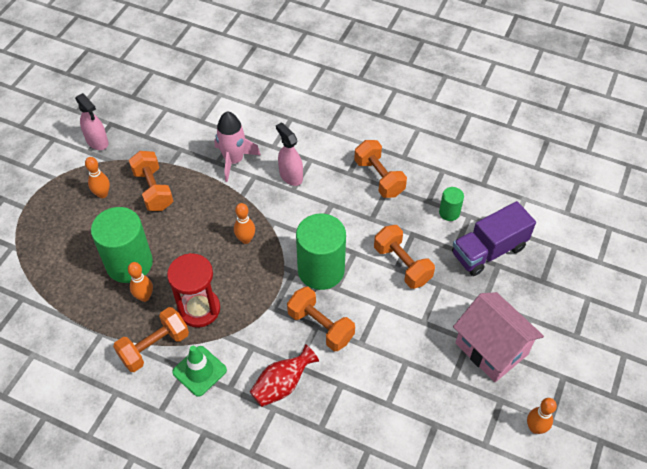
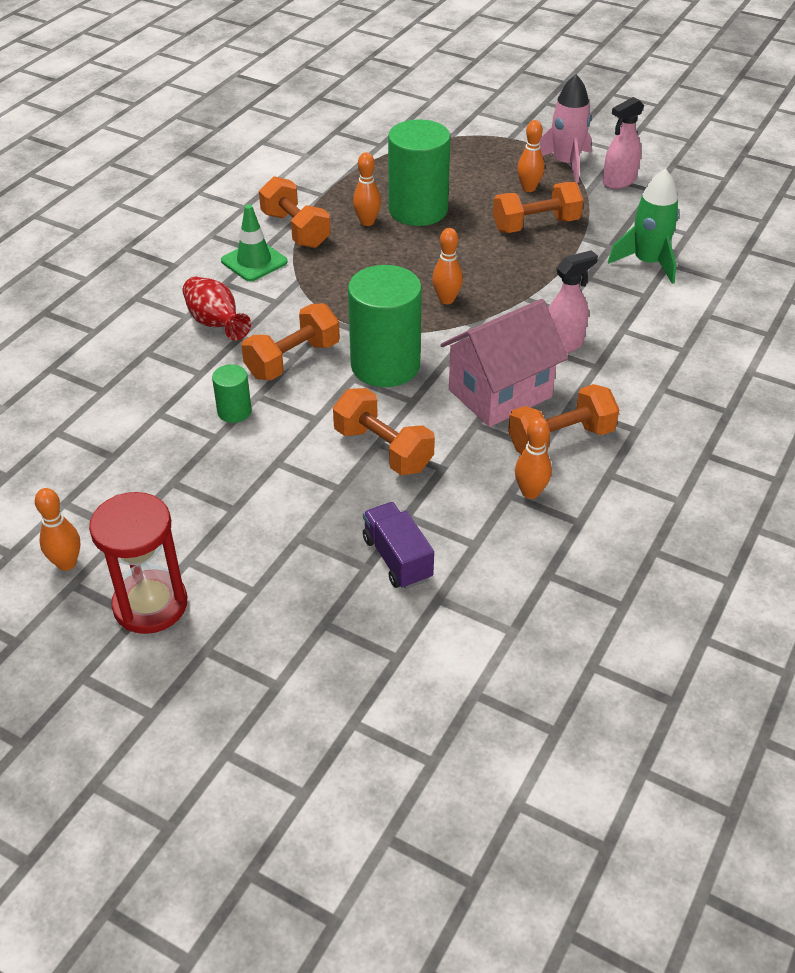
camera: 95 degrees right, 10 degrees down
(199, 309) = (341, 261): red hourglass -> red hourglass (150, 605)
(200, 131) = (647, 263): none -> green rocket
(234, 160) = (591, 292): pink rocket -> pink rocket (565, 164)
(402, 265) = (383, 449): orange dumbbell -> orange dumbbell turned 75 degrees clockwise
(425, 191) = (530, 492): none -> orange bowling pin
(449, 212) = (483, 518): green cylinder -> green cylinder (234, 411)
(488, 251) = (397, 558): purple truck -> purple truck, size x0.66
(491, 349) = (211, 533): pink house -> pink house (500, 393)

